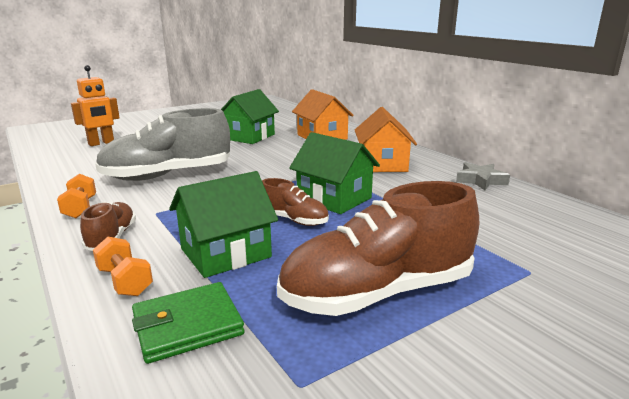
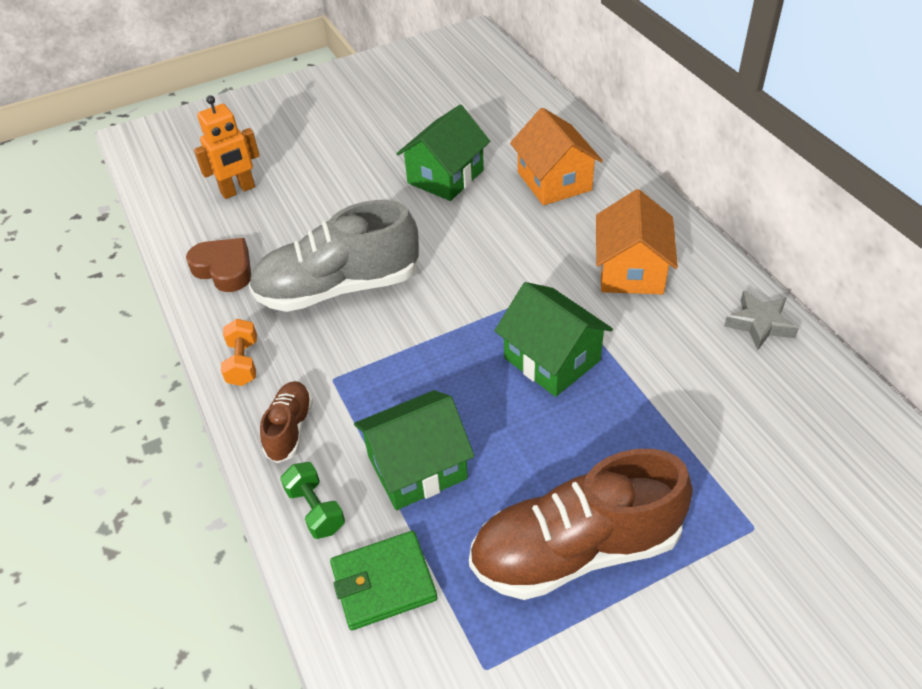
camera: 10 degrees right, 25 degrees up
(80, 170) = (224, 269): none -> brown heart
(125, 281) = (315, 509): orange dumbbell -> green dumbbell
(294, 220) = (497, 406): brown shoe -> none

